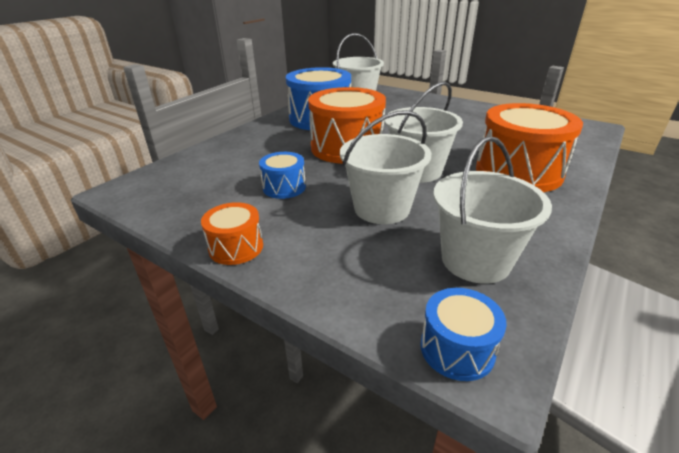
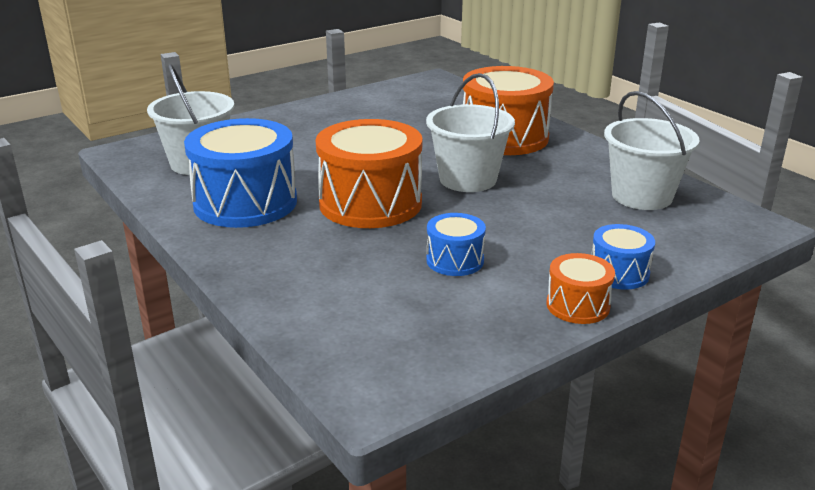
camera: 70 degrees left, 5 degrees down
(382, 208) = (538, 215): white bucket -> none
(457, 349) = (740, 230): blue drum -> blue drum (619, 273)

